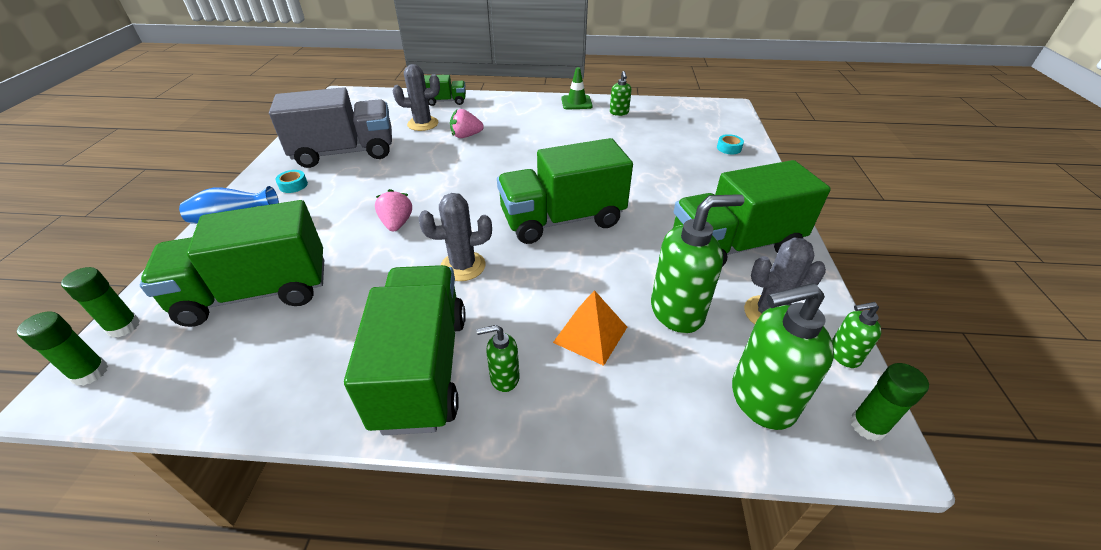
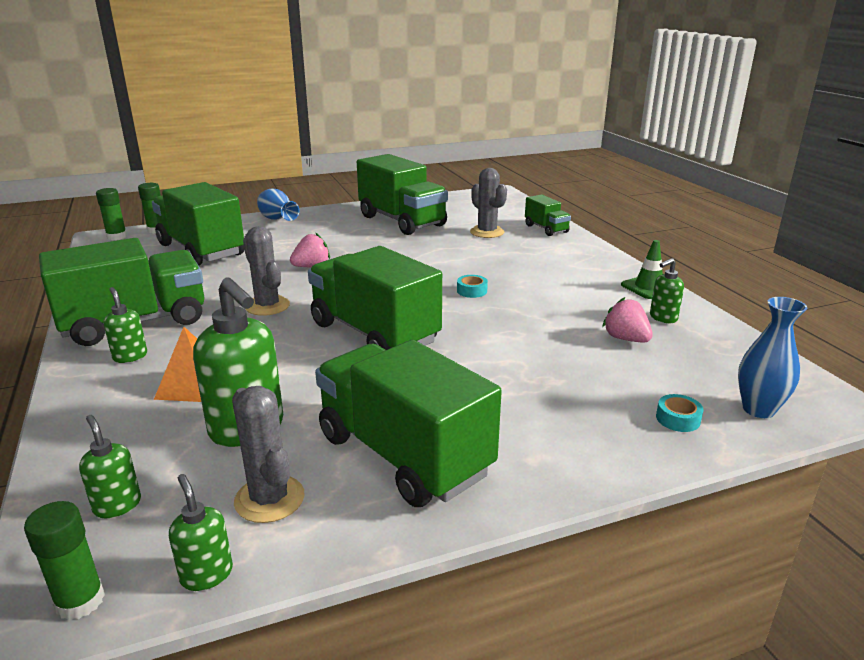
camera: 65 degrees right, 15 degrees down
(293, 185) = (337, 220): turquoise tape -> turquoise tape (472, 291)
(345, 152) = (402, 221): grey truck -> green truck
(466, 136) = (487, 254): pink strawberry -> pink strawberry (626, 339)
(728, 125) = (758, 409): none -> blue vase
(761, 400) = (117, 505): green soap dispenser -> green soap dispenser, size x0.51

